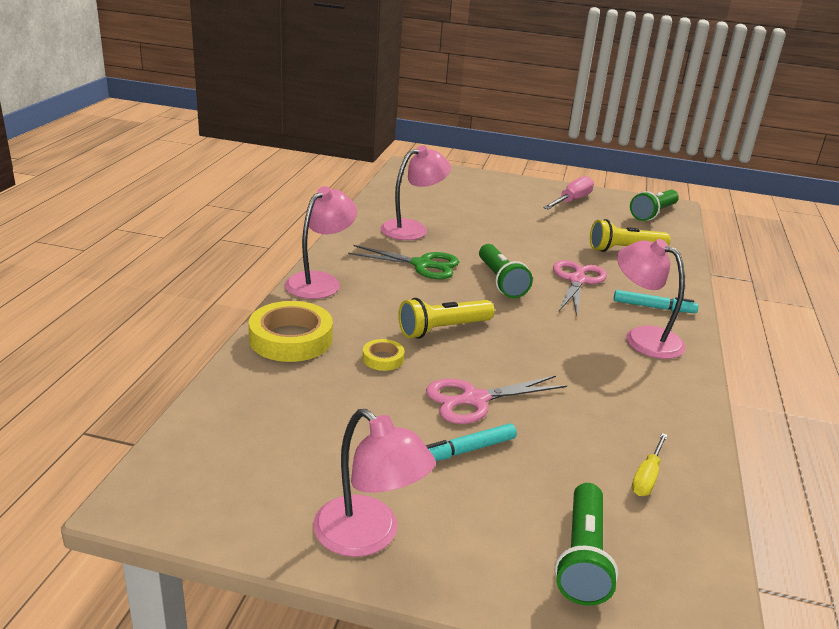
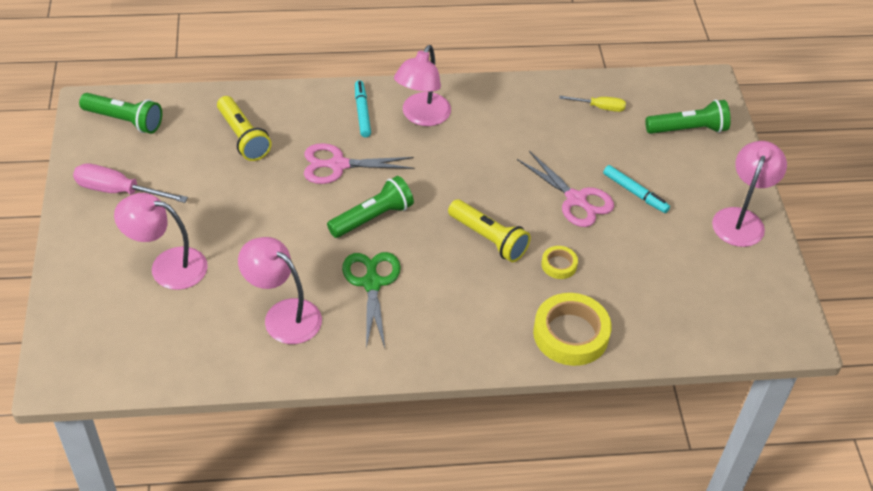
camera: 110 degrees left, 20 degrees up
(320, 281) = (457, 352): pink lamp -> pink lamp (167, 266)

